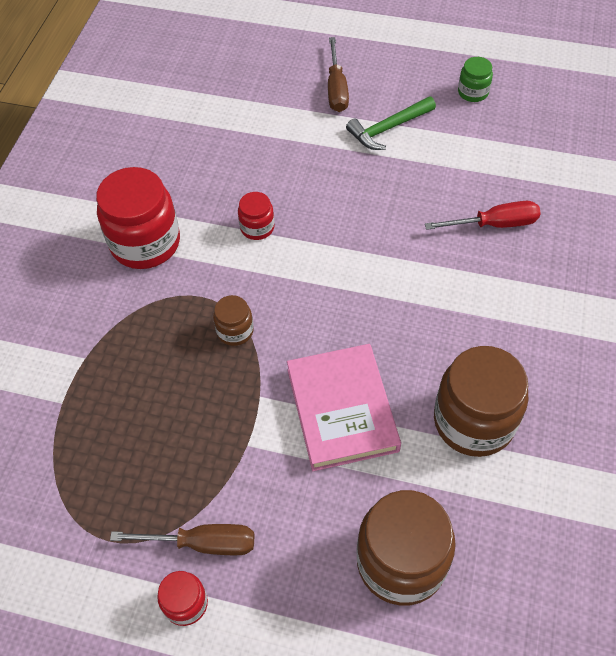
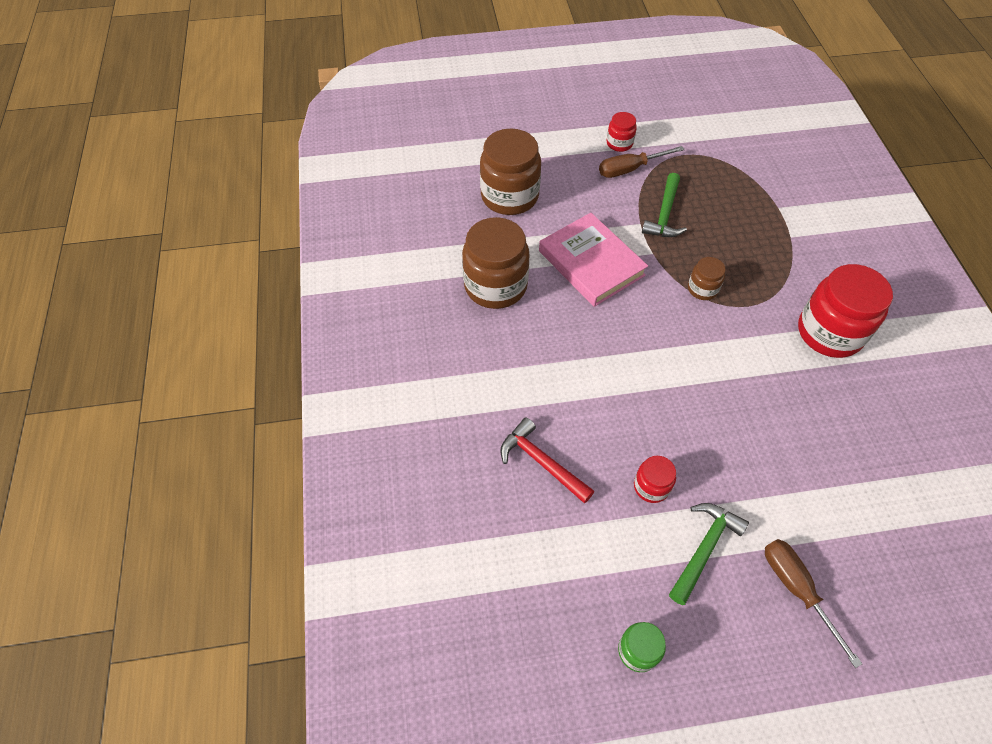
camera: 155 degrees right, 0 degrees up
(208, 446) = (664, 214): none -> green hammer
(257, 227) = (751, 380): red jar -> red jar (651, 486)
(494, 224) = (541, 462): red screwdriver -> red hammer

